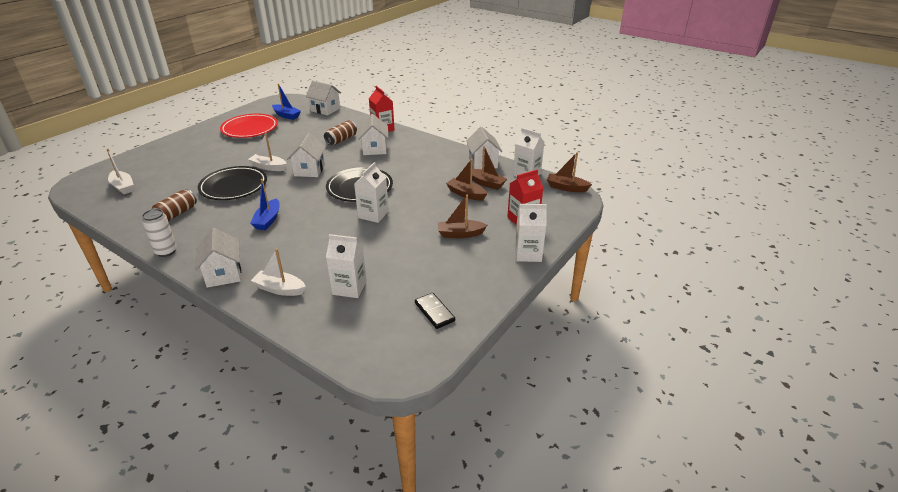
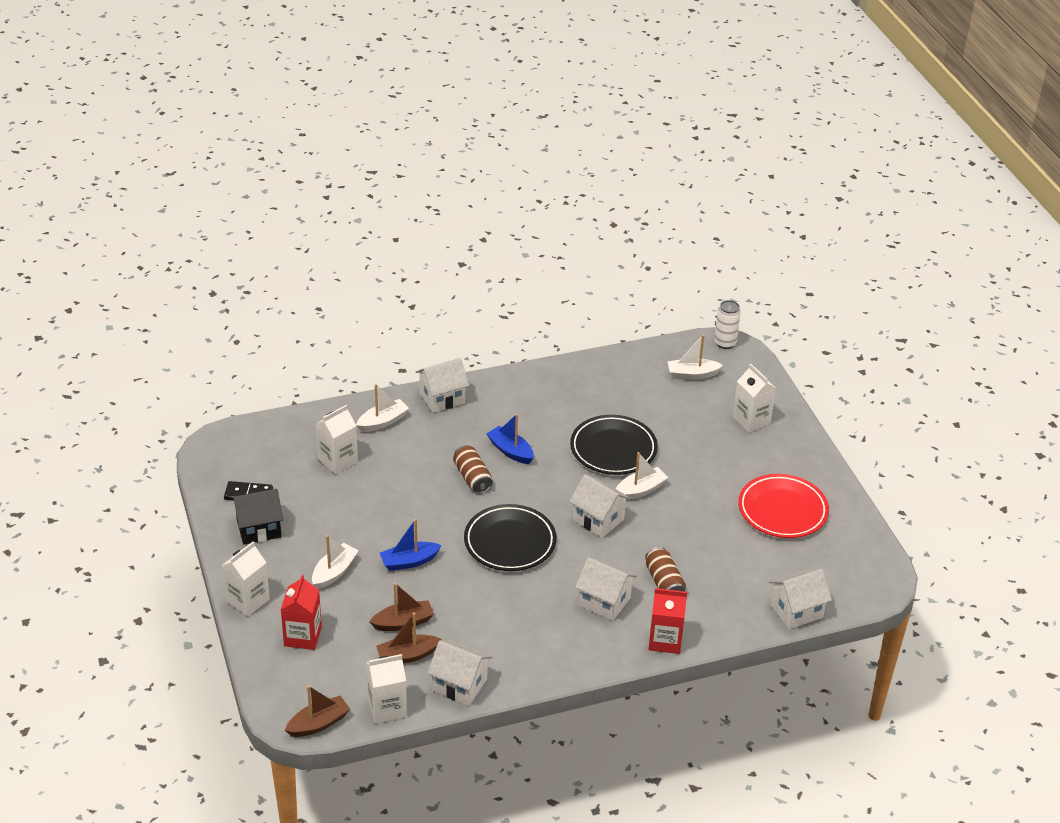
camera: 125 degrees right, 5 degrees up
(166, 251) = (518, 375): white can -> white can (725, 343)
(176, 214) = (588, 396): brown can -> brown can (472, 478)
(224, 274) = (442, 398): white house -> white house turned 45 degrees counterclockwise
(286, 115) = (805, 561): blue boat -> blue boat (409, 561)
(373, 214) = (441, 527): white carton -> white carton (751, 420)
(460, 234) = (334, 572): brown boat -> white boat
(462, 285) = (259, 528): none -> black house

